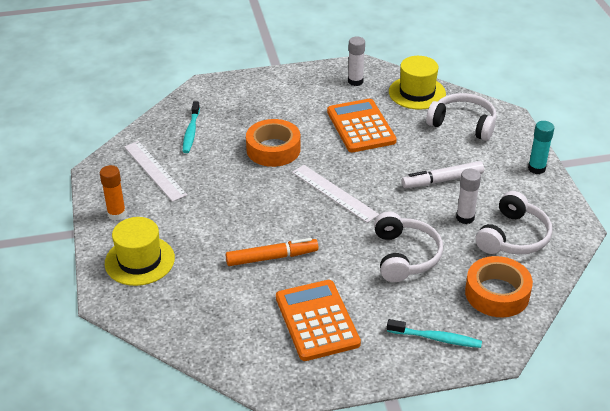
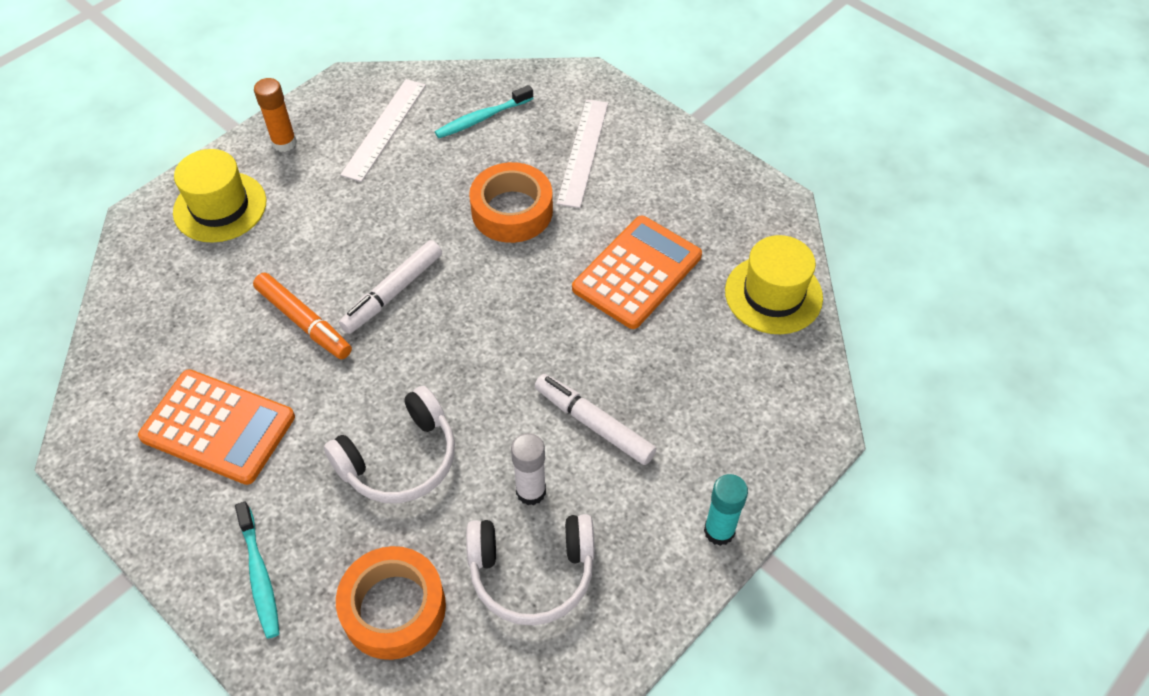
camera: 55 degrees right, 15 degrees up
(286, 215) = (393, 293): none -> white marker
(317, 320) = (218, 427): orange calculator -> orange calculator turned 75 degrees clockwise
(334, 193) = (472, 318): white ruler -> white ruler (583, 152)
(355, 81) = (734, 214): white glue stick -> none
(463, 124) = (748, 385): white headphones -> none

